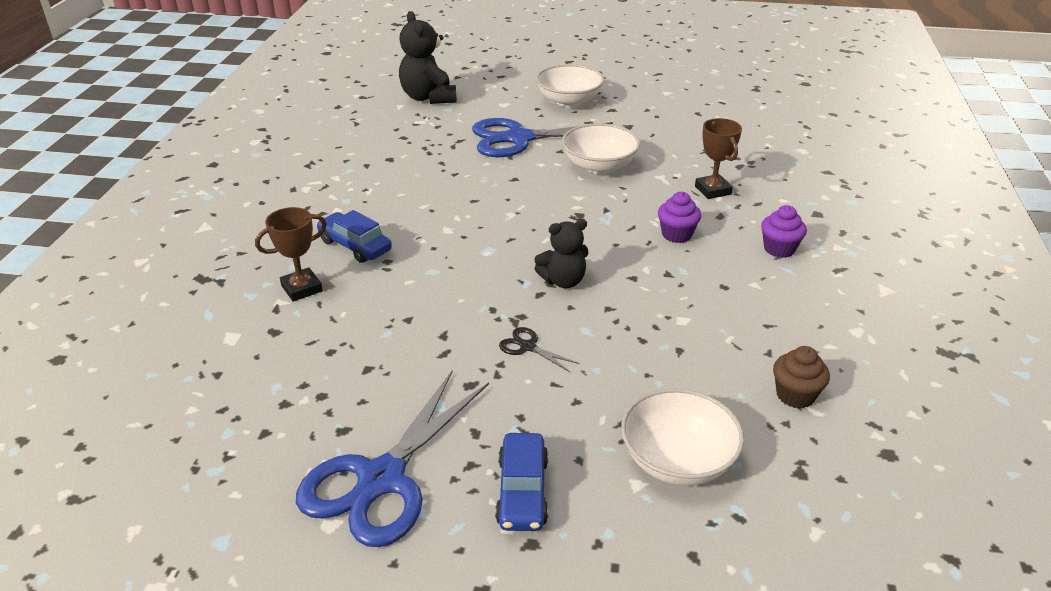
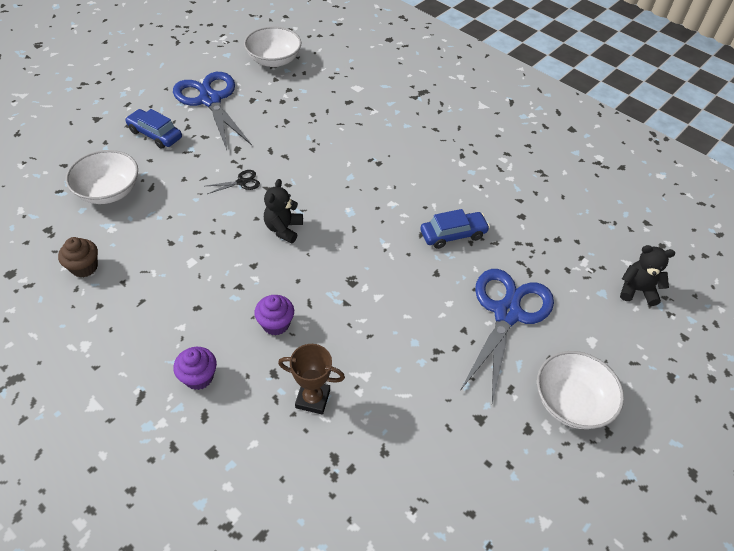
camera: 120 degrees right, 15 degrees up
(302, 288) = (380, 122): brown trophy -> none
(355, 246) = (408, 156): blue car -> blue car (453, 234)
(428, 98) = (637, 290): black teddy bear -> black teddy bear, size x0.65
(599, 166) = (416, 342): white bowl -> white bowl (274, 60)

